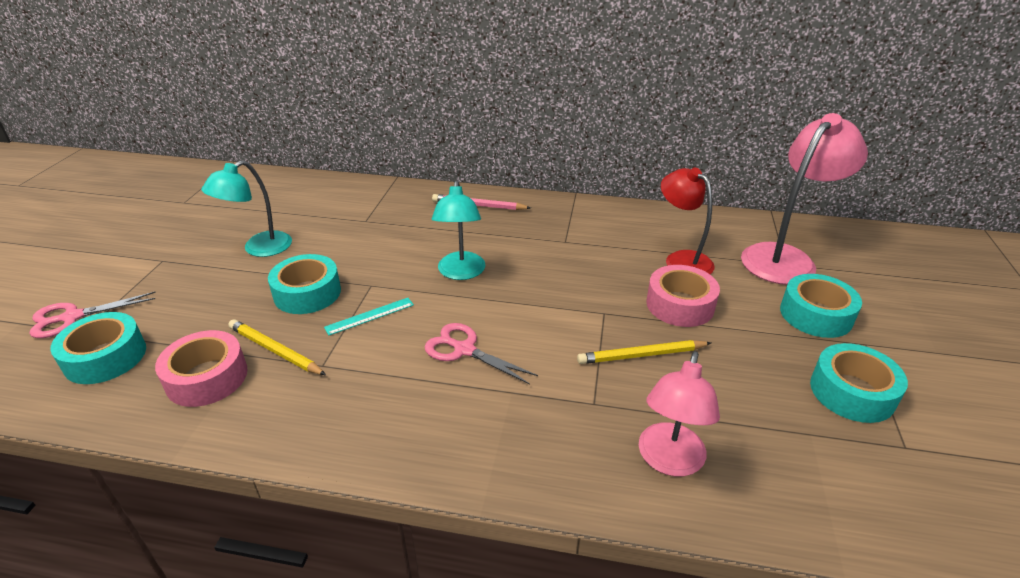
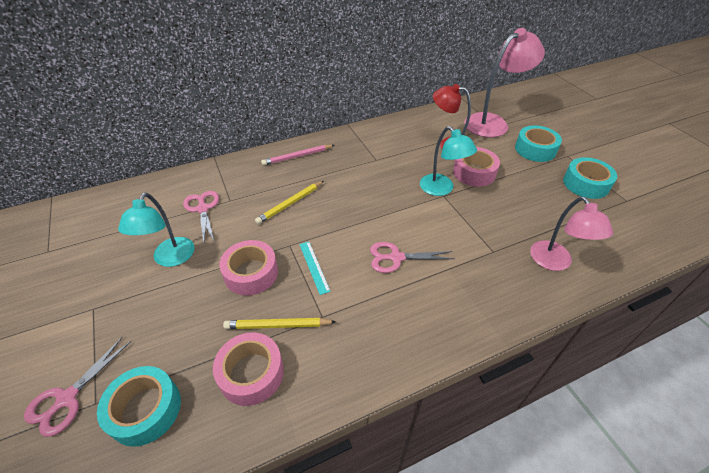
camera: 35 degrees left, 10 degrees up
(307, 293) = (251, 273): turquoise tape -> pink tape
(333, 218) = (203, 209): none -> pink scissors
(369, 316) = (314, 267): turquoise ruler -> turquoise ruler turned 45 degrees counterclockwise
(461, 273) = (338, 208): turquoise lamp -> turquoise lamp (441, 189)
(641, 355) = (486, 211): yellow pencil -> yellow pencil (290, 204)
(785, 257) = (492, 122): pink lamp -> pink lamp turned 45 degrees clockwise

